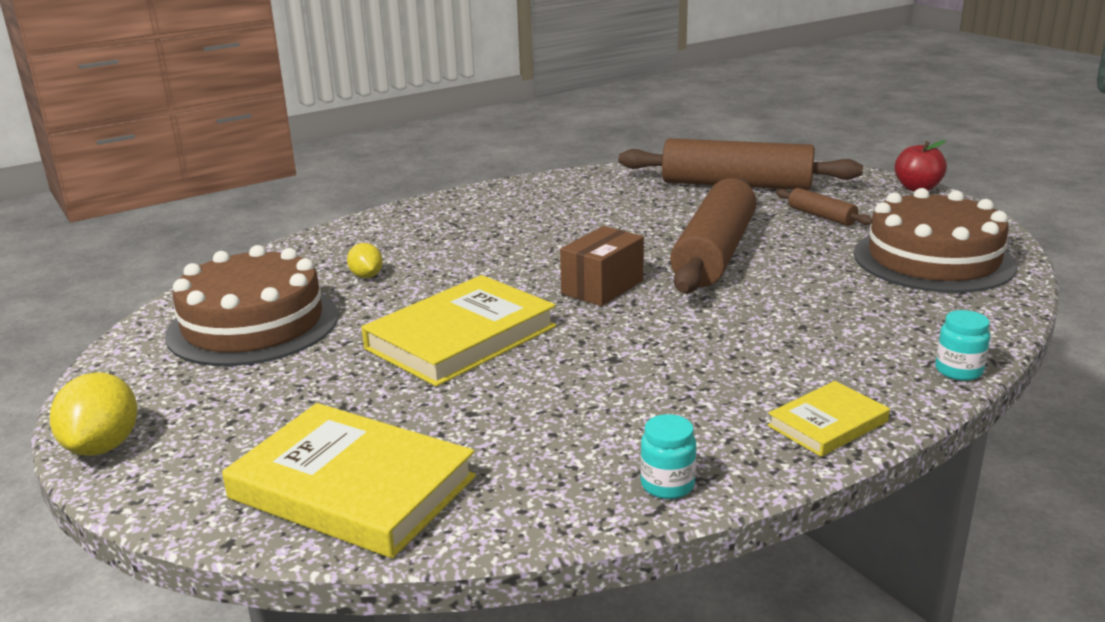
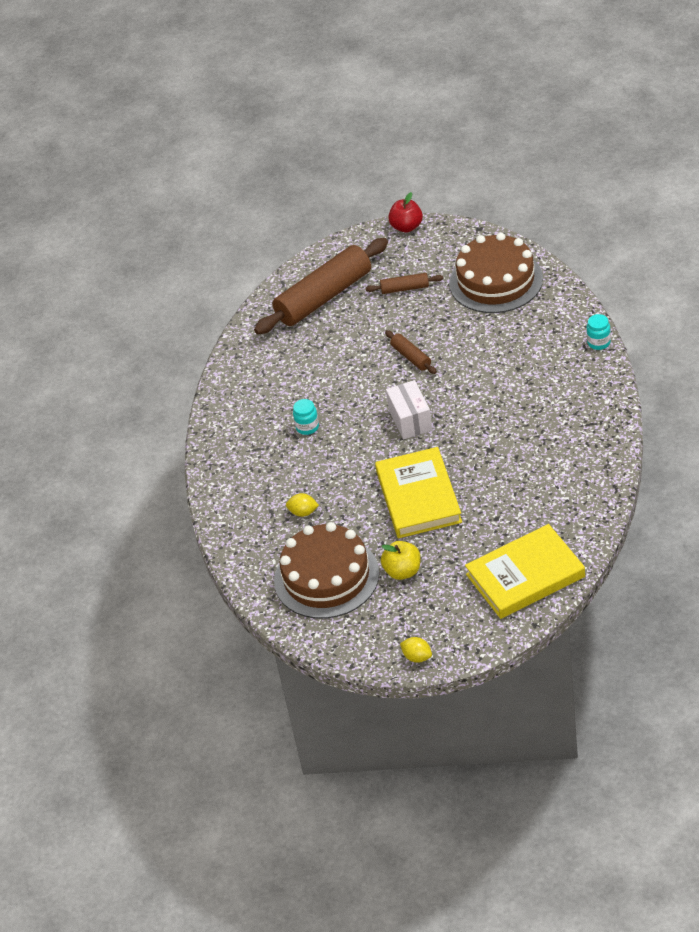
camera: 50 degrees left, 20 degrees up
(103, 446) = (417, 657): yellow lemon -> yellow lemon, size x0.60
(296, 374) = (402, 571): none -> yellow apple
(602, 287) = (410, 420): brown box -> white box
(667, 485) = (602, 477): turquoise jar -> turquoise jar (307, 427)
(715, 253) = (411, 357): brown rolling pin -> brown rolling pin, size x0.45
(827, 424) = (601, 407): yellow book -> none

